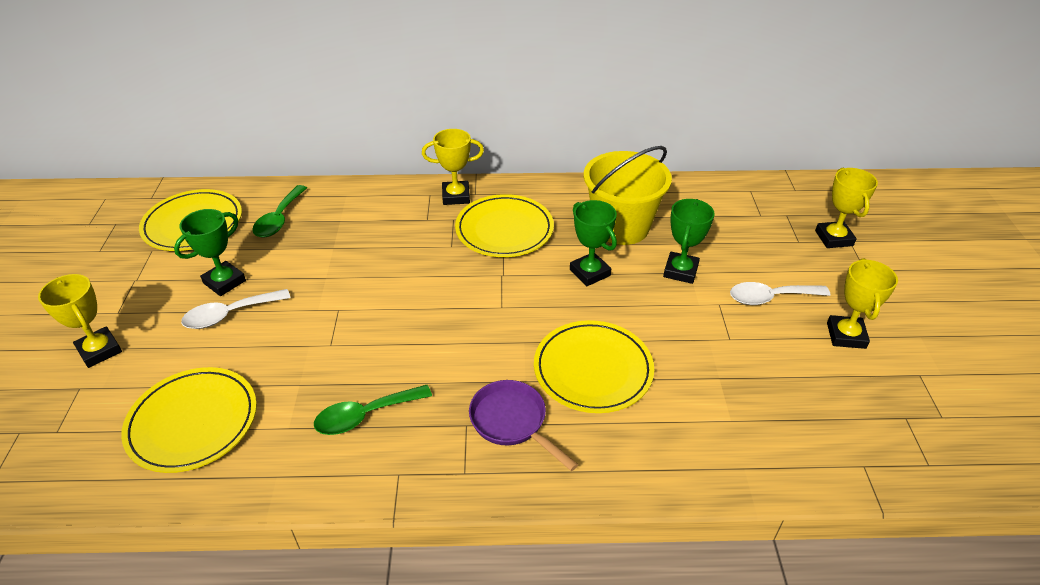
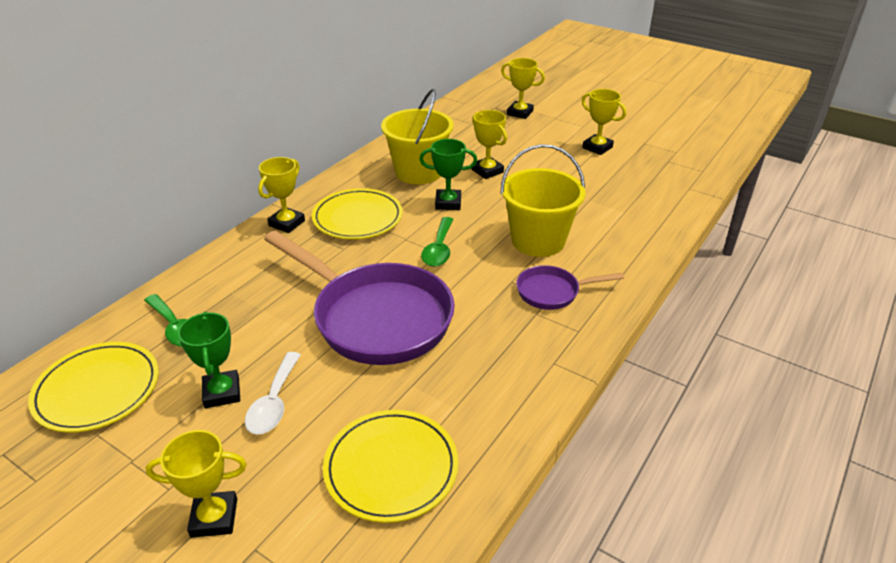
camera: 55 degrees left, 5 degrees down
(365, 415) = (482, 359): green spoon -> green spoon (439, 249)
(372, 316) = (376, 317): none -> purple pan
(593, 369) = (538, 240): yellow plate -> yellow bucket
(680, 271) = (487, 171): green trophy -> yellow trophy
(770, 298) = (544, 154): white spoon -> none

